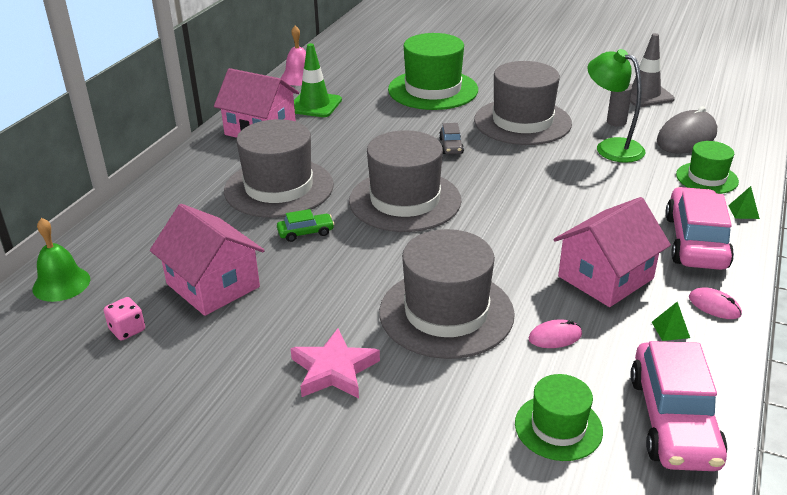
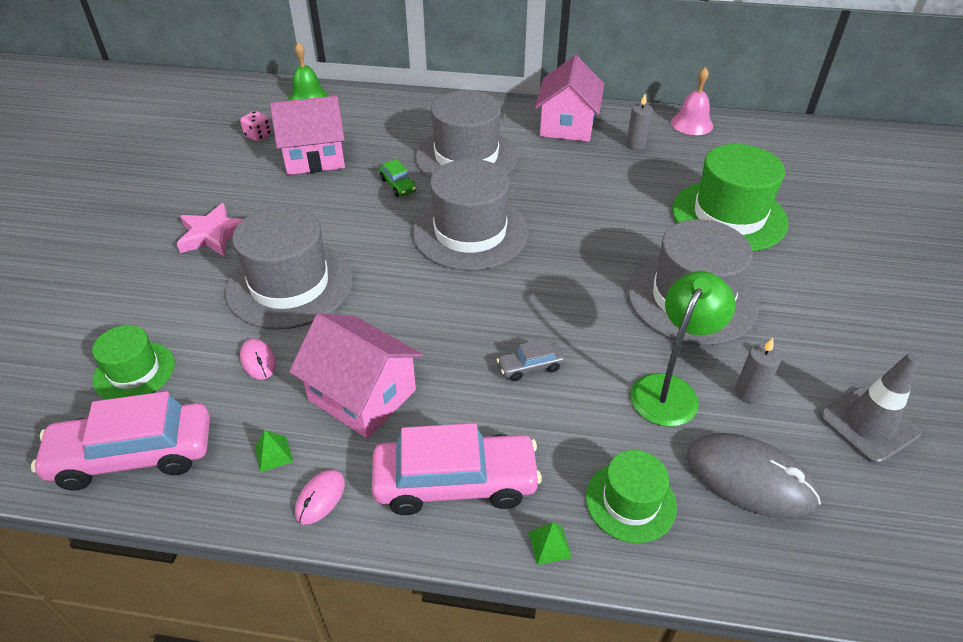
camera: 75 degrees right, 10 degrees up
(213, 285) = (315, 157): pink house -> pink house turned 45 degrees clockwise
(314, 105) = (636, 144): green traffic cone -> grey candle
(451, 146) = (597, 248): grey car -> grey car (530, 366)

